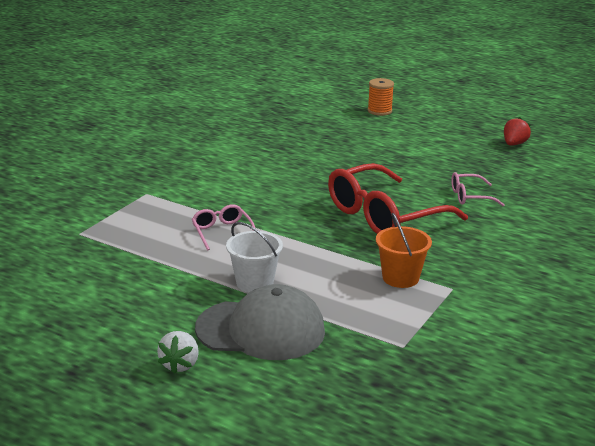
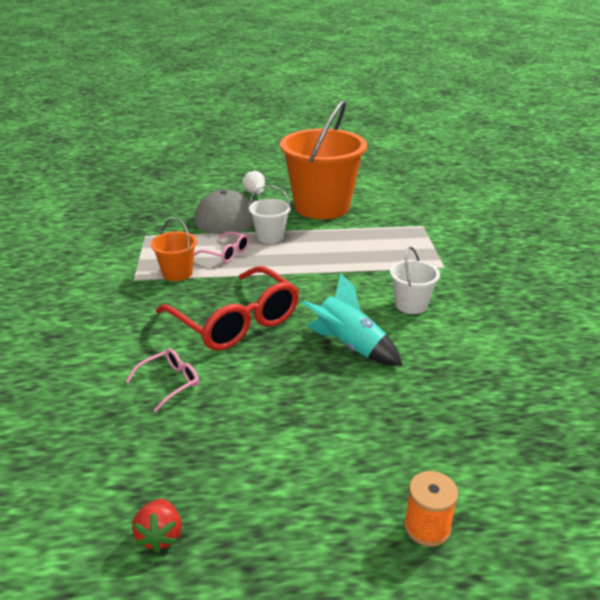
camera: 145 degrees right, 5 degrees up
(134, 301) = (322, 207): none -> orange bucket
(222, 232) = (340, 259): pink glasses -> pink glasses (227, 253)
(228, 180) = (411, 305): none -> white bucket
(315, 174) = (350, 346): none -> turquoise rocket
(384, 216) = (236, 322): red glasses -> red glasses turned 120 degrees clockwise

